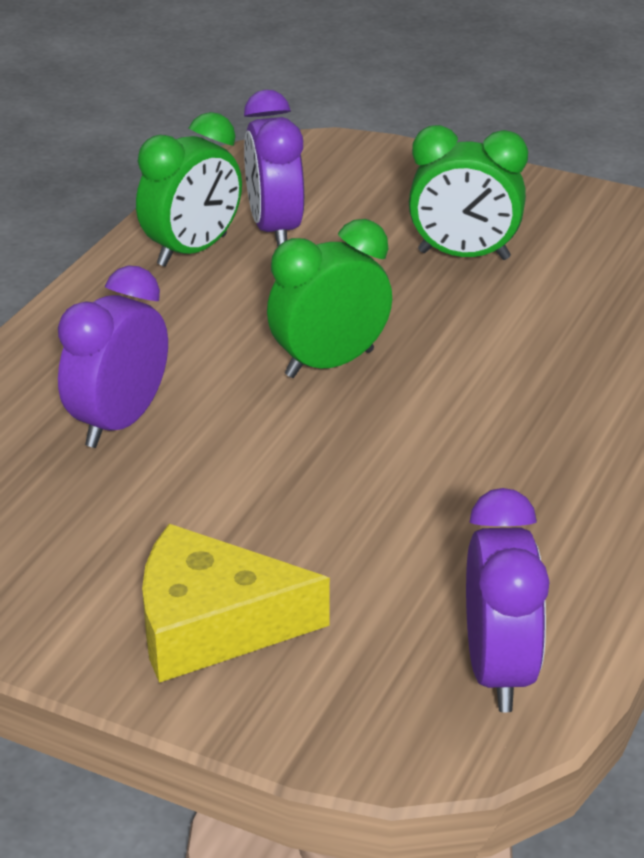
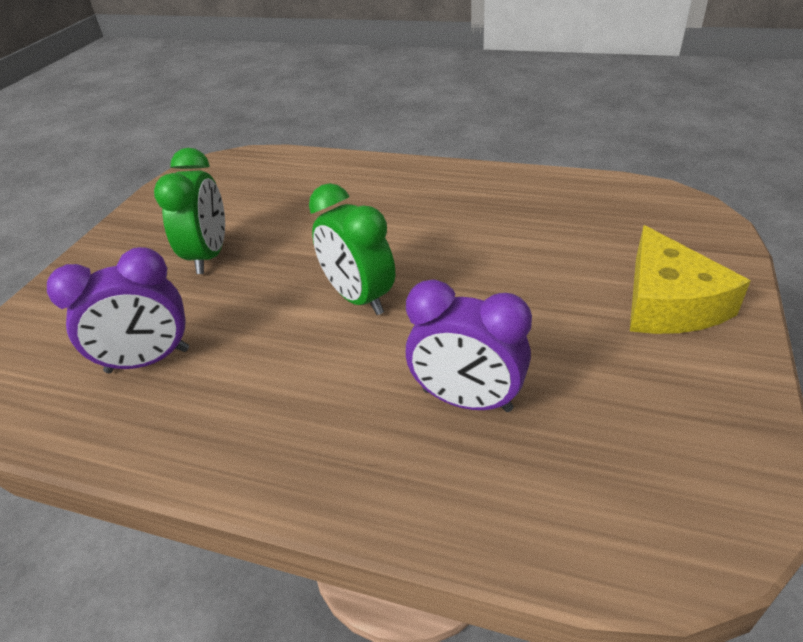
camera: 95 degrees left, 5 degrees up
(192, 251) = (177, 411): green clock -> none
(498, 671) = (631, 202): purple clock -> none

